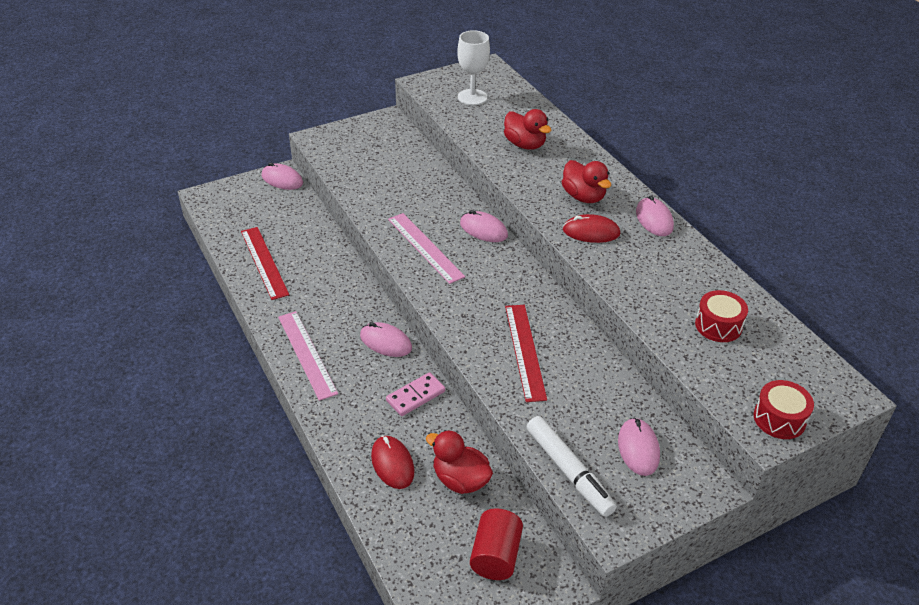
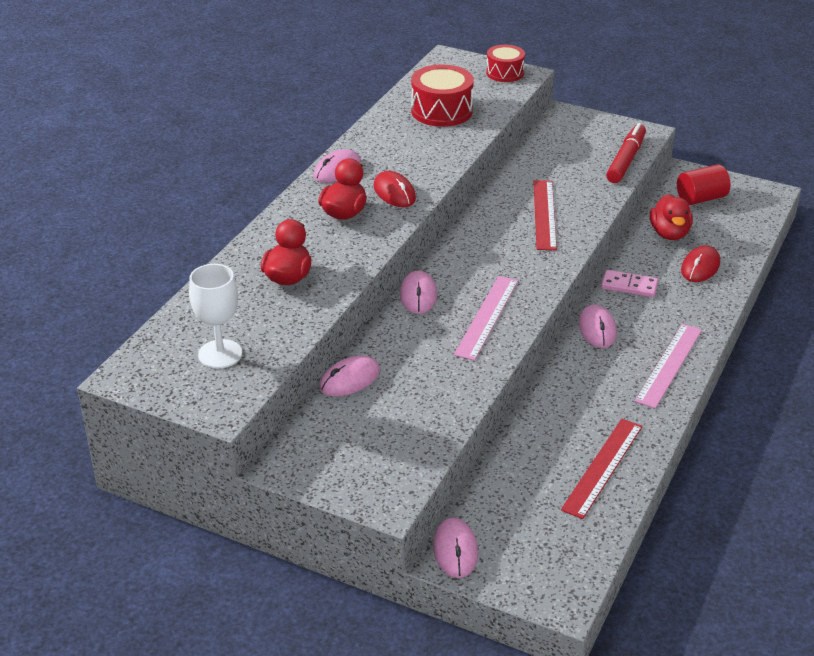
camera: 125 degrees left, 5 degrees down
(525, 351) = (544, 214): red ruler -> red ruler turned 45 degrees counterclockwise
(568, 471) = (626, 160): white marker -> red marker
(638, 448) = (570, 143): pink mouse -> pink mouse (350, 379)
(718, 325) = (441, 111): red drum -> red drum, size x1.55

